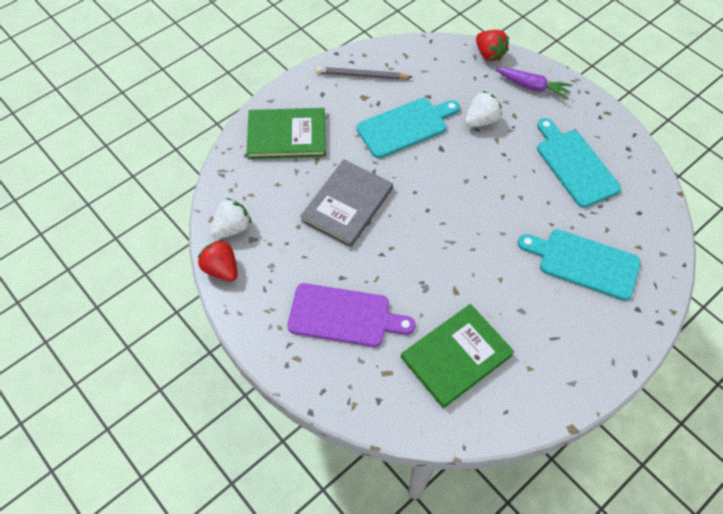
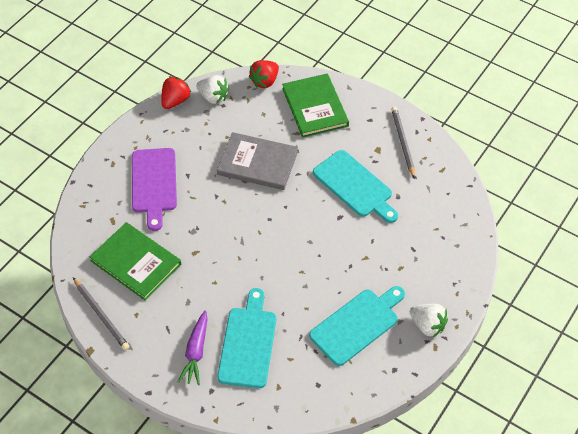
camera: 75 degrees right, 5 degrees down
(481, 120) = (383, 242): white strawberry -> white strawberry (427, 325)
(489, 54) = (472, 235): red strawberry -> red strawberry (265, 81)
(524, 408) = (101, 315): none -> grey pencil
(533, 87) = (443, 278): purple carrot -> purple carrot (196, 352)

